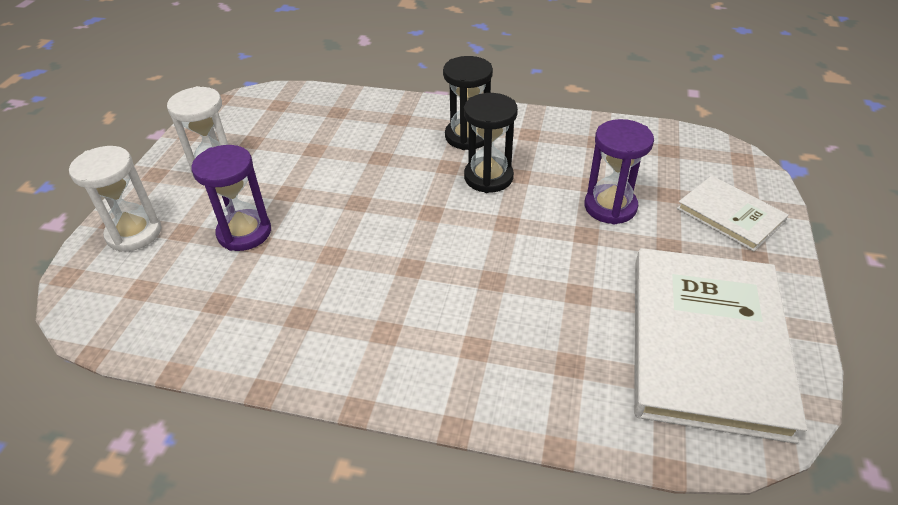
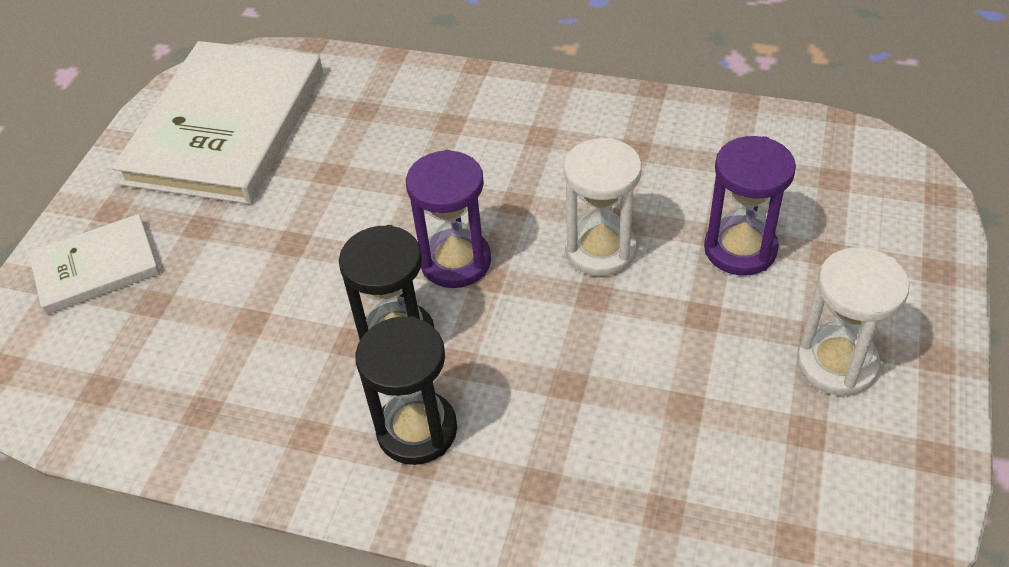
camera: 175 degrees left, 5 degrees up
(134, 233) = (894, 250): white hourglass -> white hourglass (600, 250)
(610, 207) = (243, 282): purple hourglass -> purple hourglass (455, 261)
(730, 215) = (96, 267): white book -> white book turned 75 degrees counterclockwise

